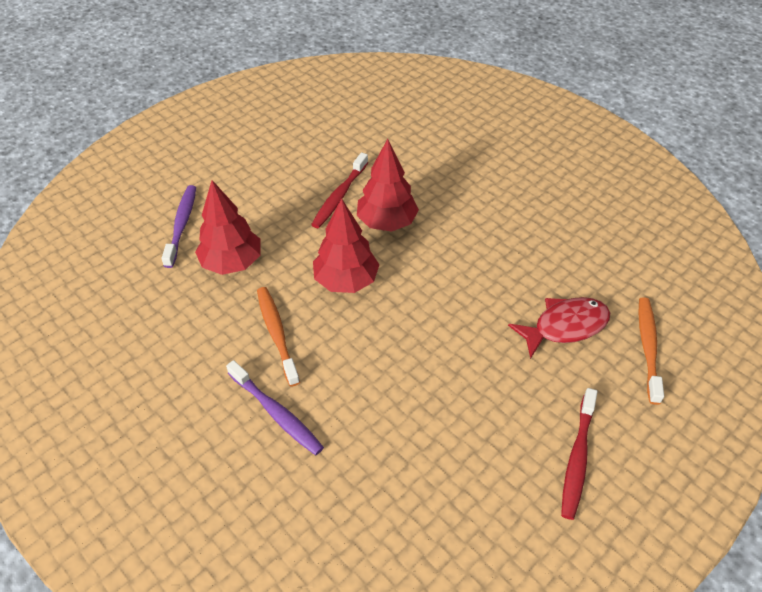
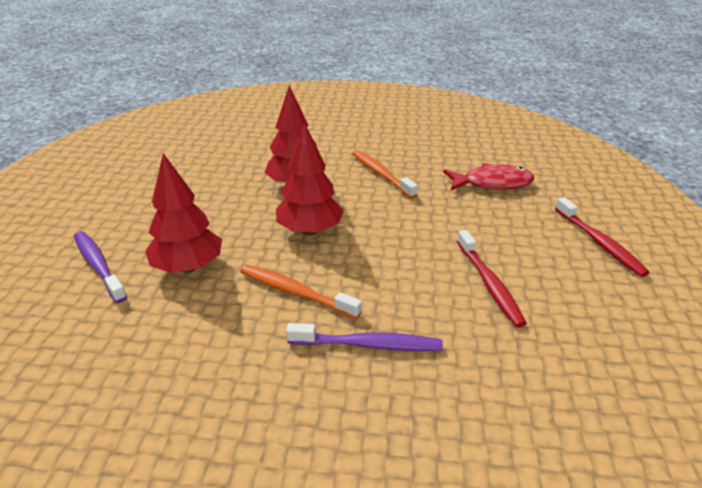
camera: 40 degrees left, 15 degrees down
(339, 196) = (236, 185): red toothbrush -> red toothbrush (489, 283)
(565, 326) = (492, 183): red fish -> red fish turned 60 degrees clockwise
(647, 347) = (549, 171): orange toothbrush -> orange toothbrush (381, 174)

